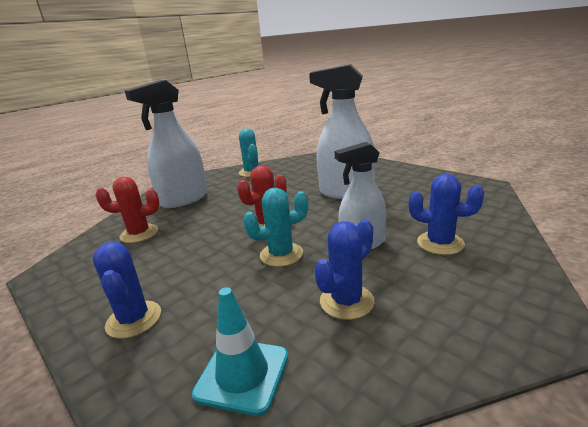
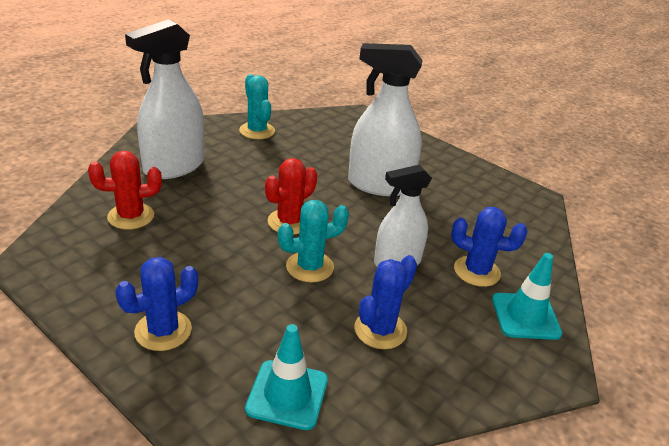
camera: 10 degrees left, 10 degrees up
(134, 319) = (163, 331): blue cactus -> blue cactus turned 75 degrees clockwise
(499, 276) = (525, 316): none -> turquoise traffic cone

